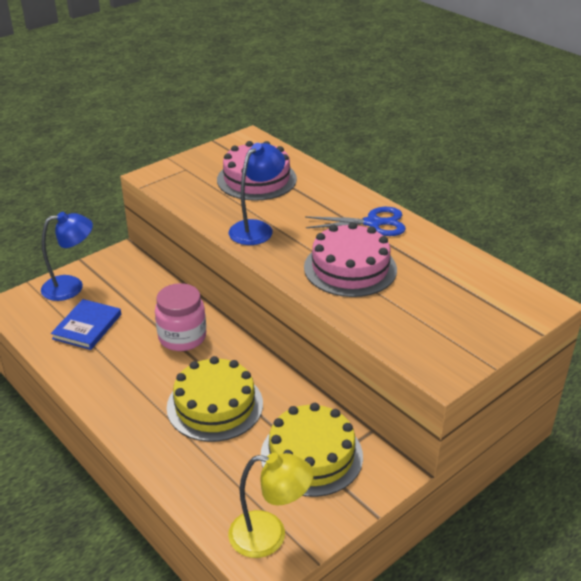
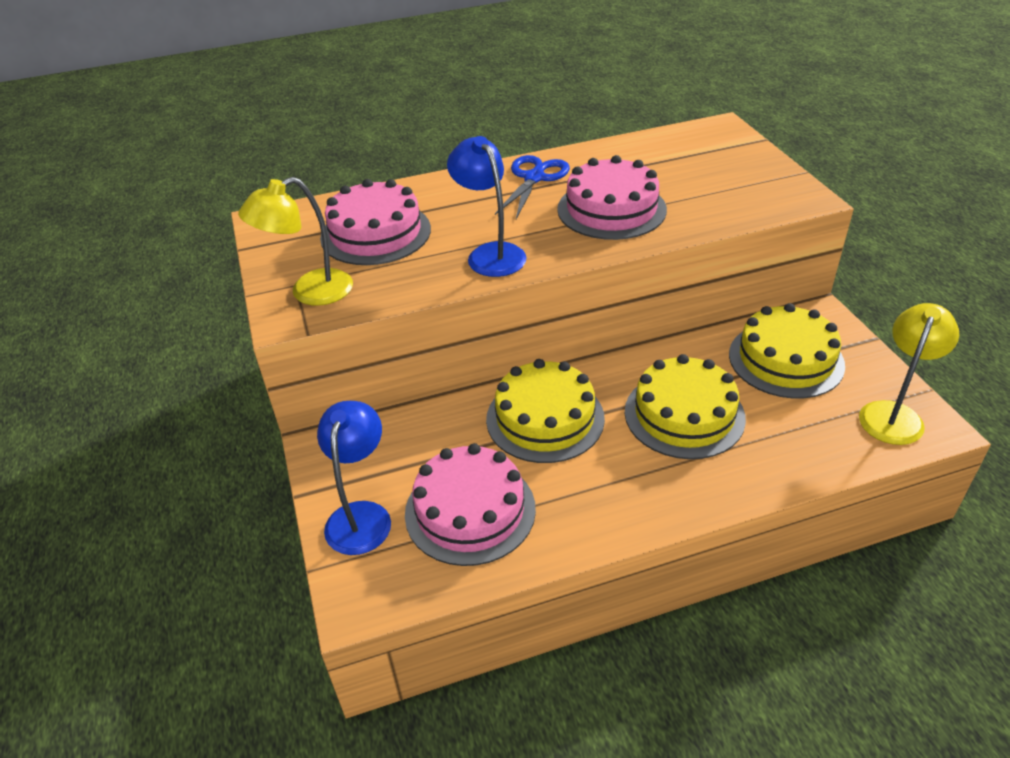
camera: 65 degrees left, 5 degrees up
(87, 326) = (470, 510): blue book -> pink cake
(179, 176) = (310, 292): none -> yellow lamp
(182, 337) = (545, 418): pink jar -> yellow cake

